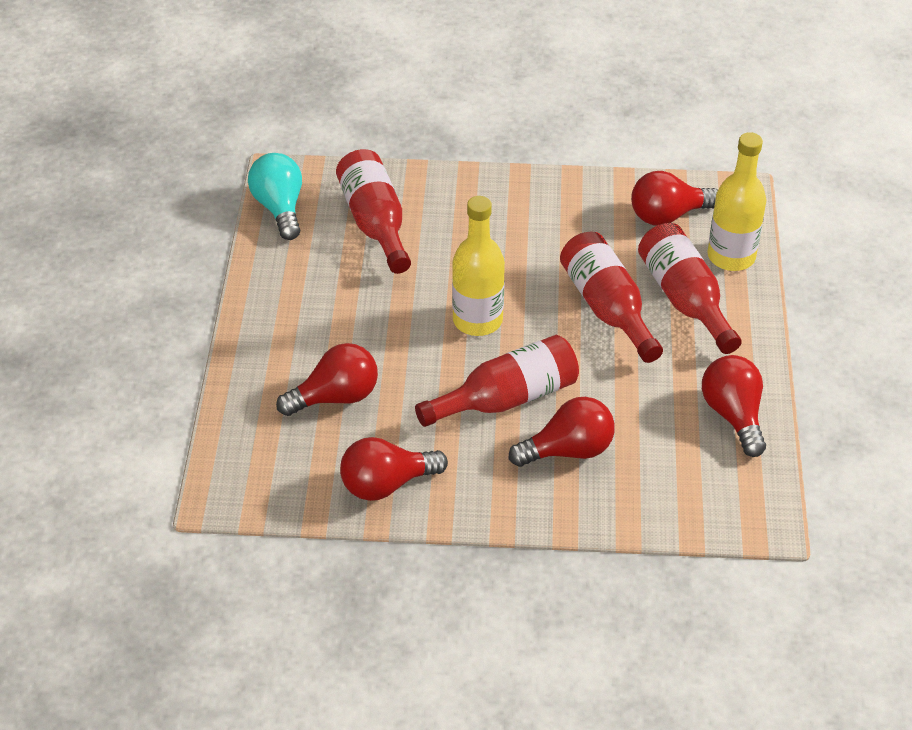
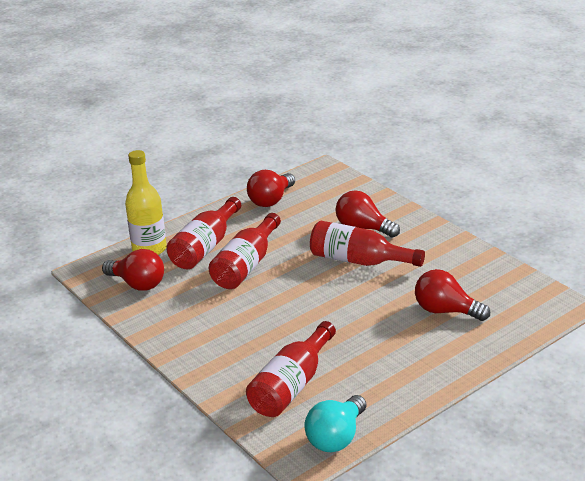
camera: 130 degrees left, 15 degrees down
(386, 484) = (468, 263): red light bulb -> none
(477, 320) = (318, 299): yellow bottle -> none

